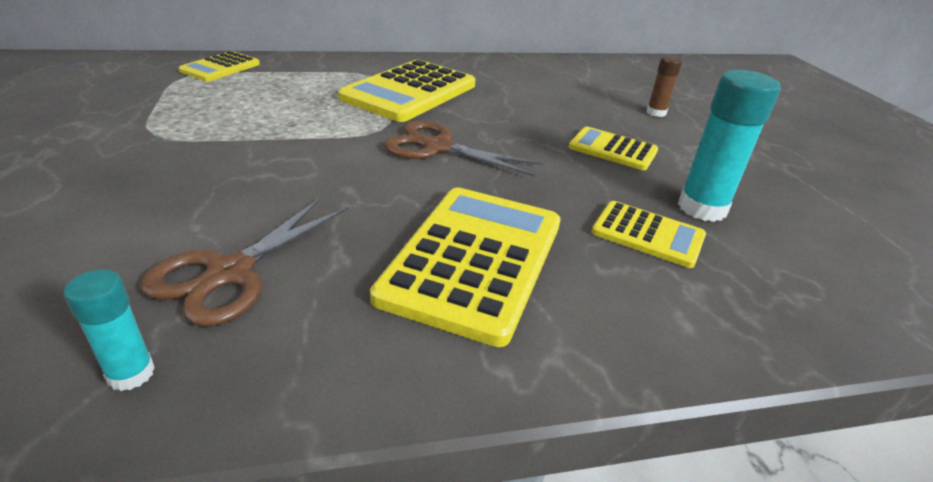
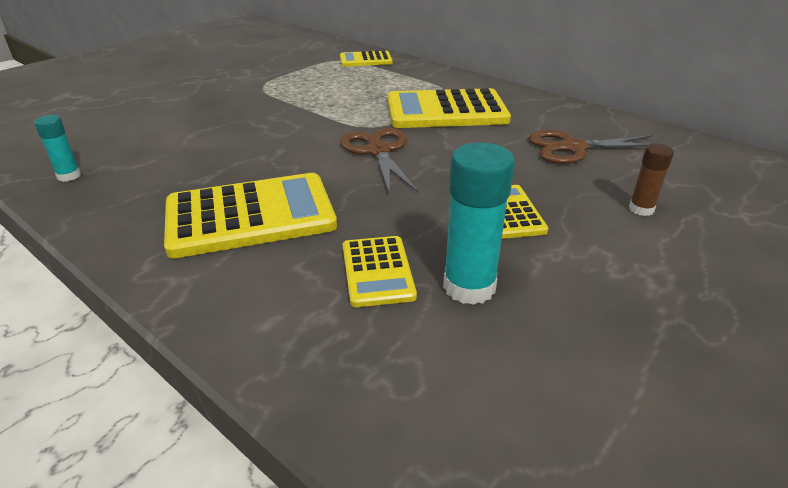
camera: 55 degrees right, 0 degrees up
(230, 273) = (160, 160): brown scissors -> brown scissors (573, 148)

